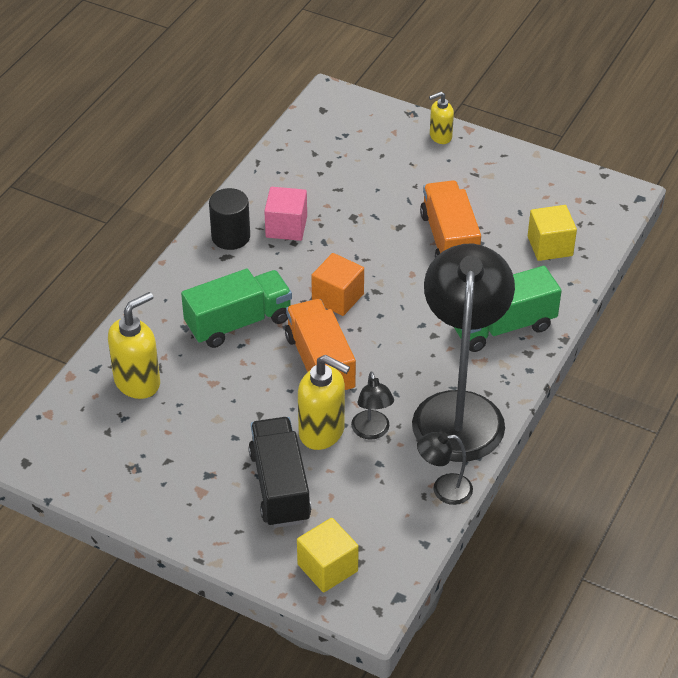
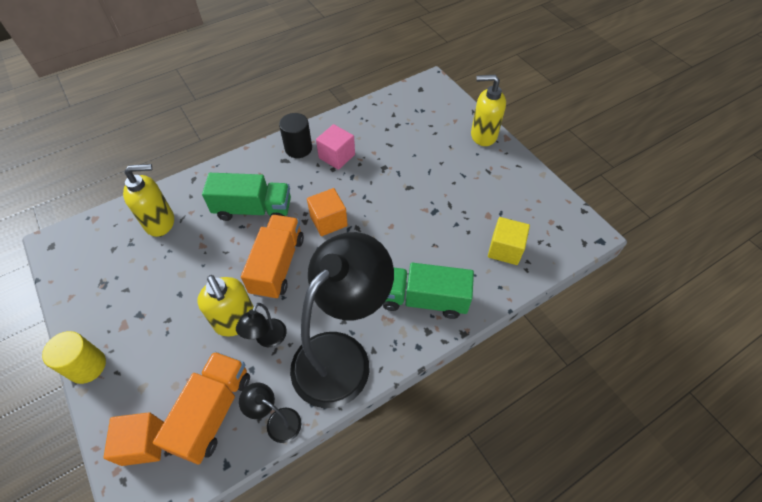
camera: 30 degrees right, 10 degrees up
(199, 541) = (87, 366): none -> yellow cylinder
(280, 486) = (172, 350): black truck -> none
(327, 568) = (143, 443): yellow cube -> orange cube
(440, 136) = (483, 135): yellow soap dispenser -> yellow soap dispenser, size x1.69
(449, 240) = (435, 212): orange truck -> orange truck (213, 412)

